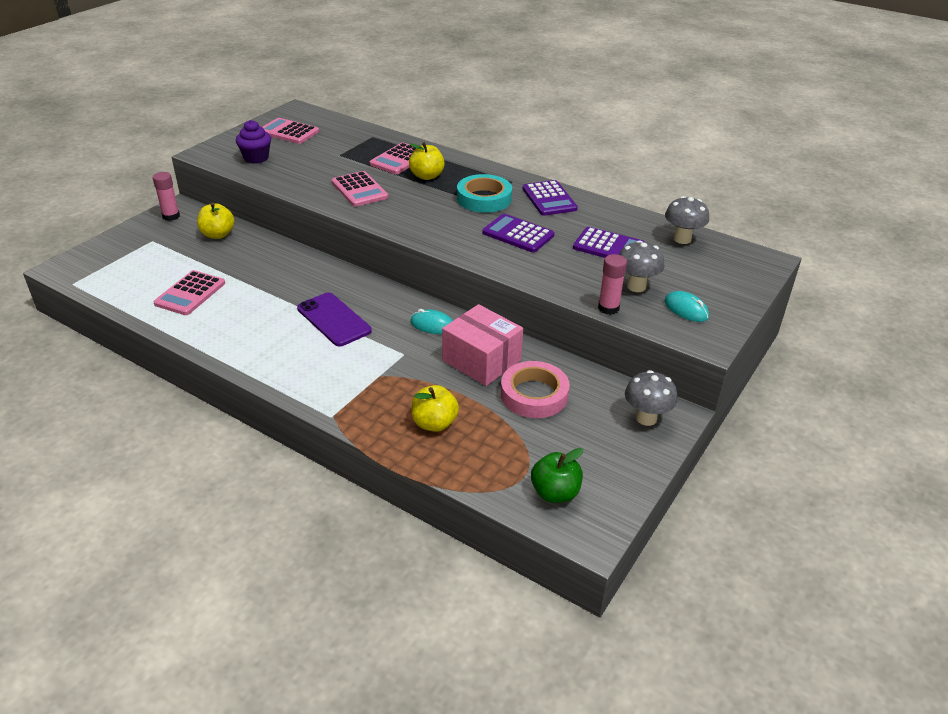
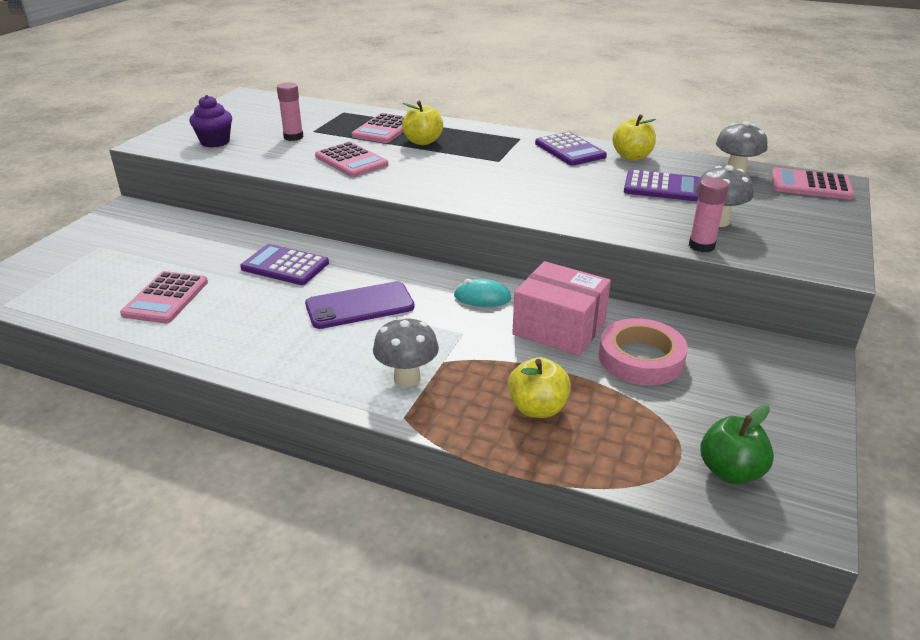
camera: 10 degrees left, 5 degrees down
(171, 216) = (117, 219): pink glue stick -> pink glue stick (293, 137)
(218, 234) = (182, 232): yellow apple -> yellow apple (632, 157)
(289, 132) = (245, 115): pink calculator -> pink calculator (810, 185)
(334, 320) = (360, 306): purple phone -> purple phone turned 60 degrees counterclockwise
(484, 198) = (498, 156): turquoise tape -> none
(518, 234) = (555, 185): purple calculator -> purple calculator (285, 266)
(646, 418) = (784, 367): grey mushroom -> grey mushroom (407, 378)
(686, 309) = (787, 238): turquoise mouse -> none

